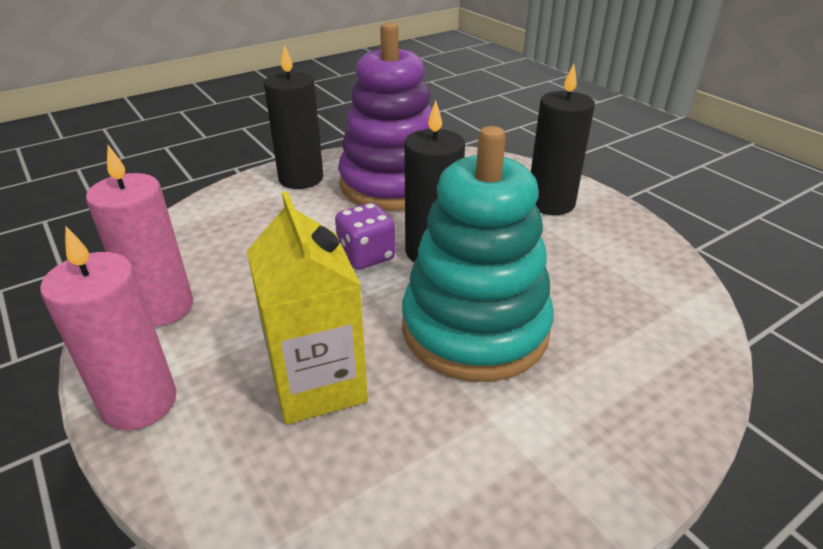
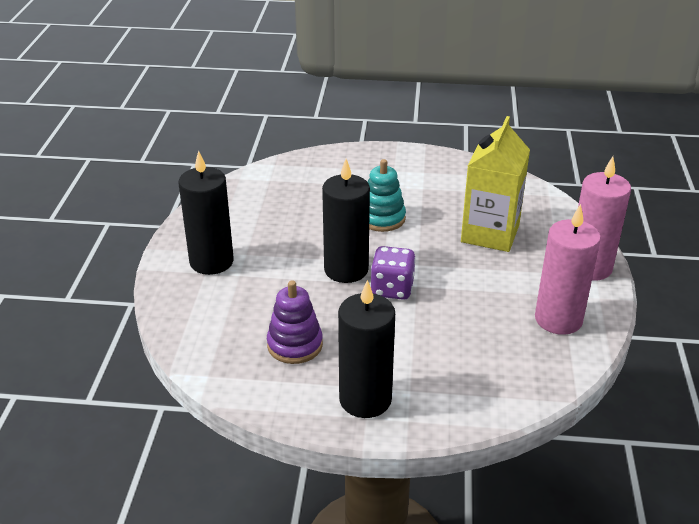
camera: 140 degrees left, 0 degrees up
(392, 184) = (295, 345): purple stacking toy -> purple stacking toy, size x0.49
(475, 329) = (382, 218): turquoise stacking toy -> turquoise stacking toy, size x0.49

